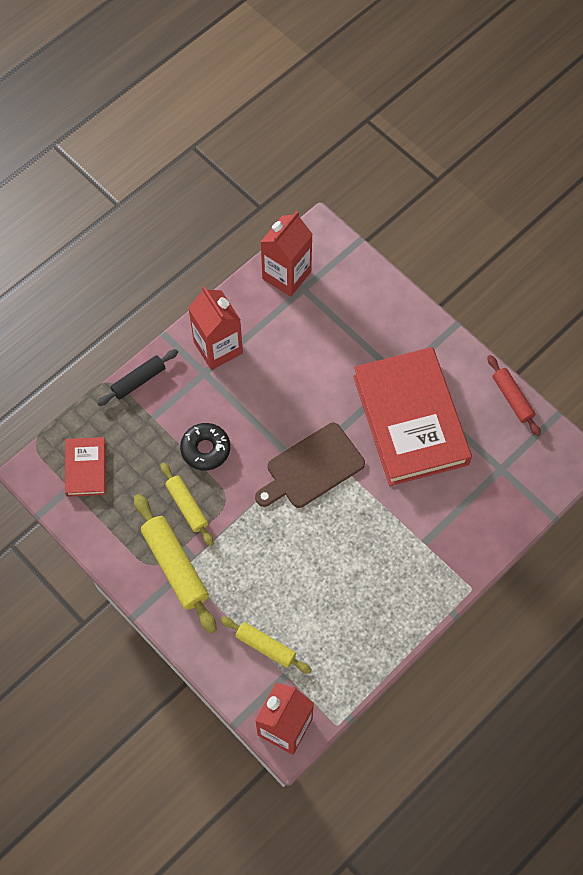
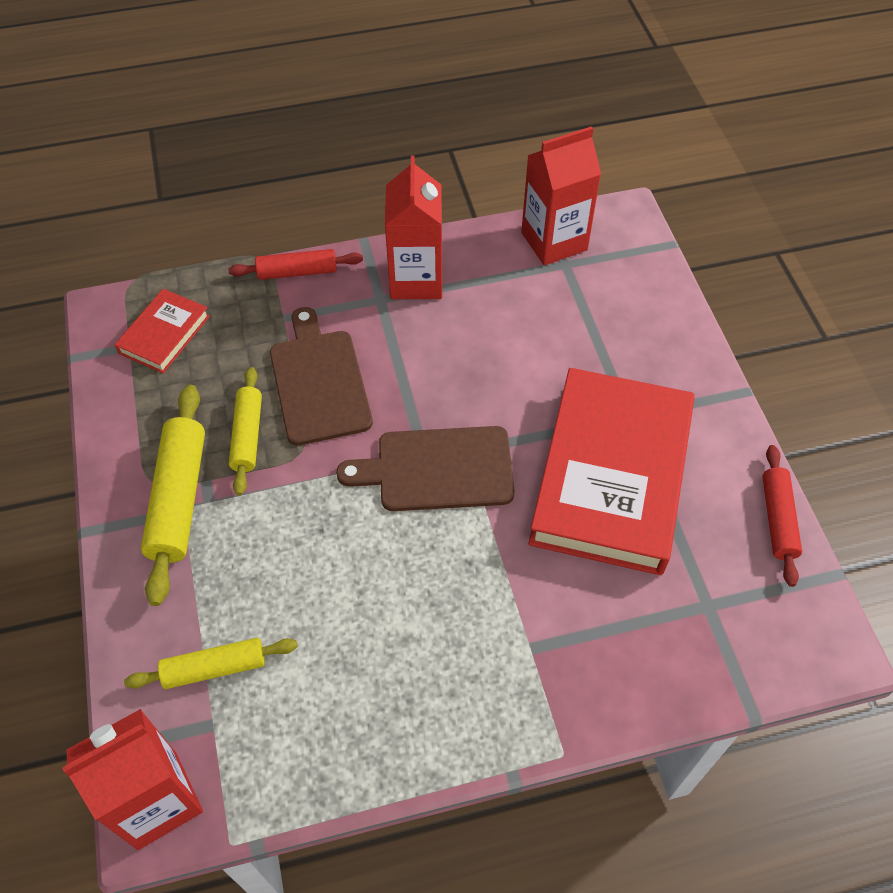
camera: 30 degrees right, 10 degrees down
(138, 380) = (297, 272): black rolling pin -> red rolling pin
(205, 449) = (319, 382): black donut -> brown cutting board
(266, 646) = (214, 668): yellow rolling pin -> yellow rolling pin turned 75 degrees counterclockwise

